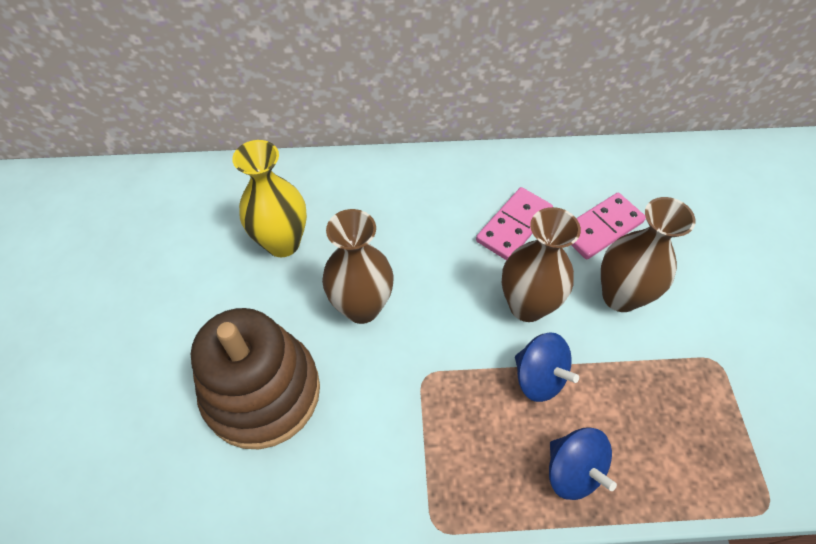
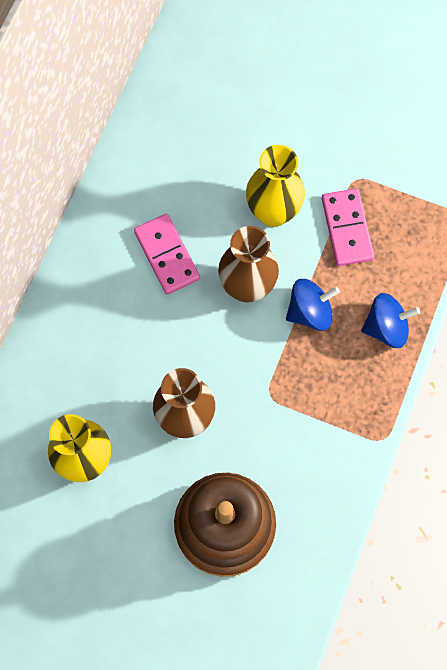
camera: 65 degrees left, 15 degrees up
(601, 228) = (204, 187): pink domino -> pink domino (346, 229)
(620, 296) = (273, 212): brown vase -> yellow vase

